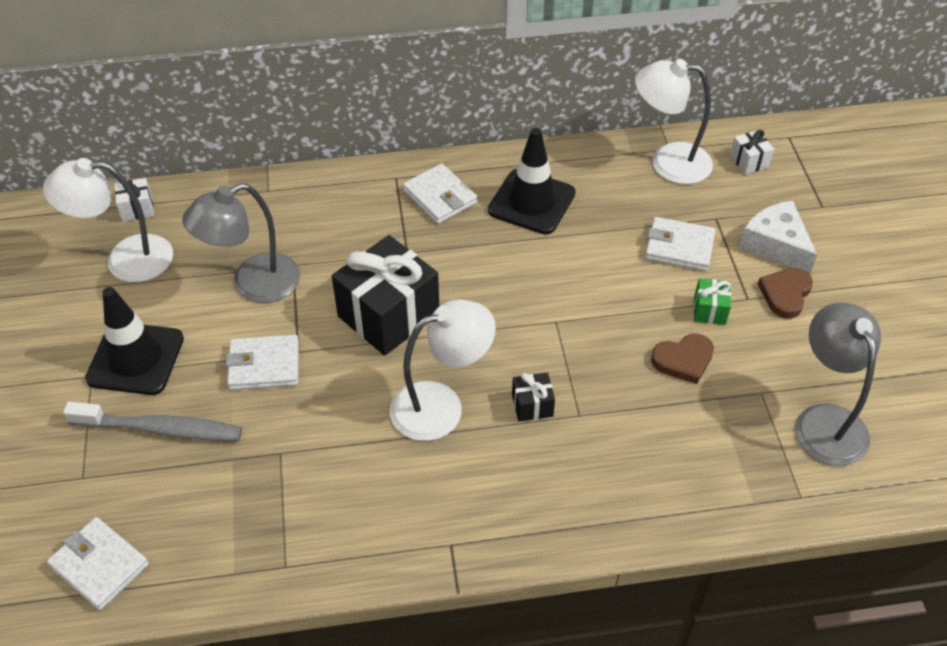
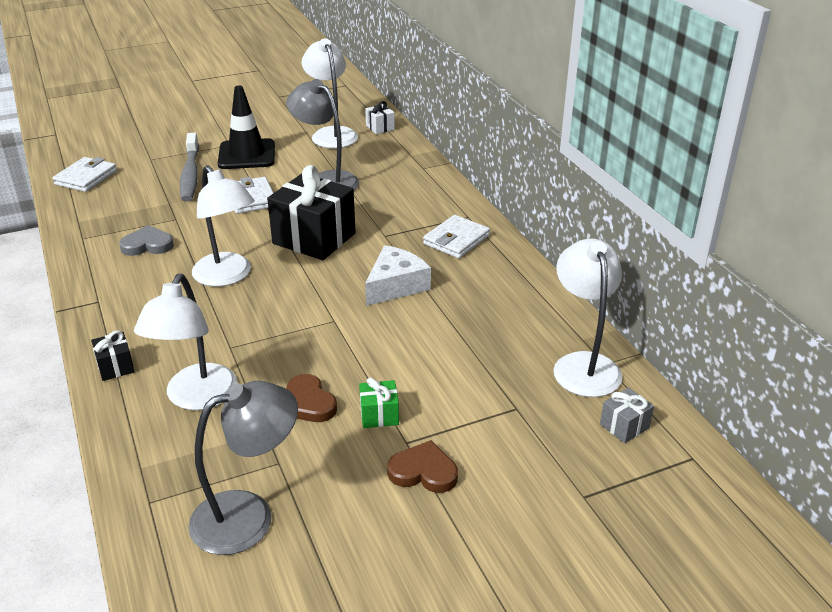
camera: 75 degrees right, 15 degrees down
(336, 487) = (147, 245): none -> grey heart
(531, 202) = (476, 287): black traffic cone -> none
(532, 405) = (236, 320): black gift -> black gift (115, 367)
(658, 450) = (196, 398): none -> white lamp
(679, 247) = (460, 385): white wallet -> none
(749, 161) = (624, 426): white gift -> grey gift
(775, 245) = (497, 458): white cheese -> white cheese (395, 286)

